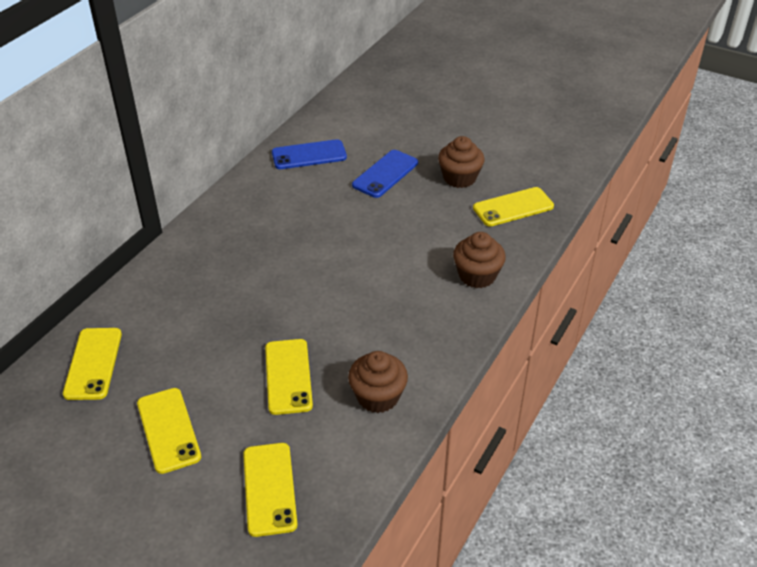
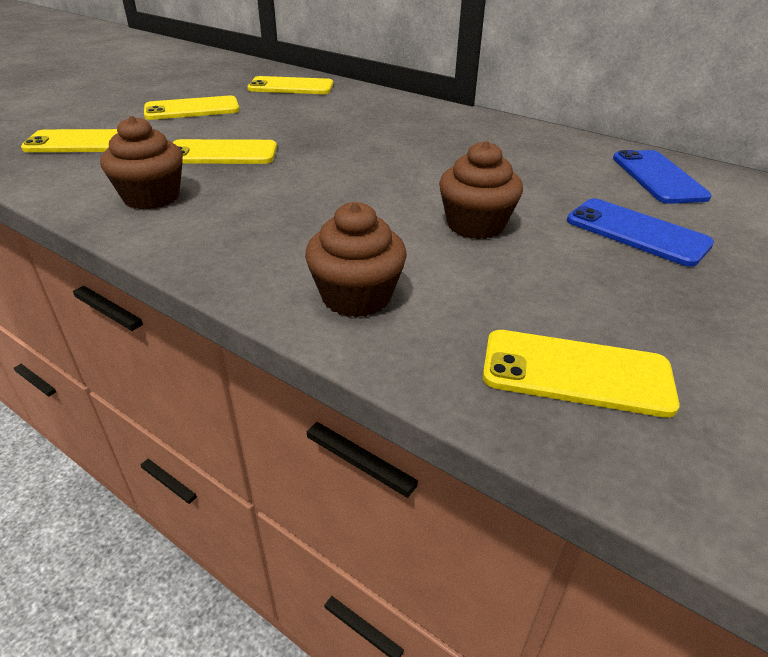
camera: 95 degrees right, 5 degrees down
(459, 178) = (660, 310): brown cupcake -> brown cupcake (475, 225)
(513, 207) = (576, 373): yellow phone -> yellow phone turned 60 degrees counterclockwise

